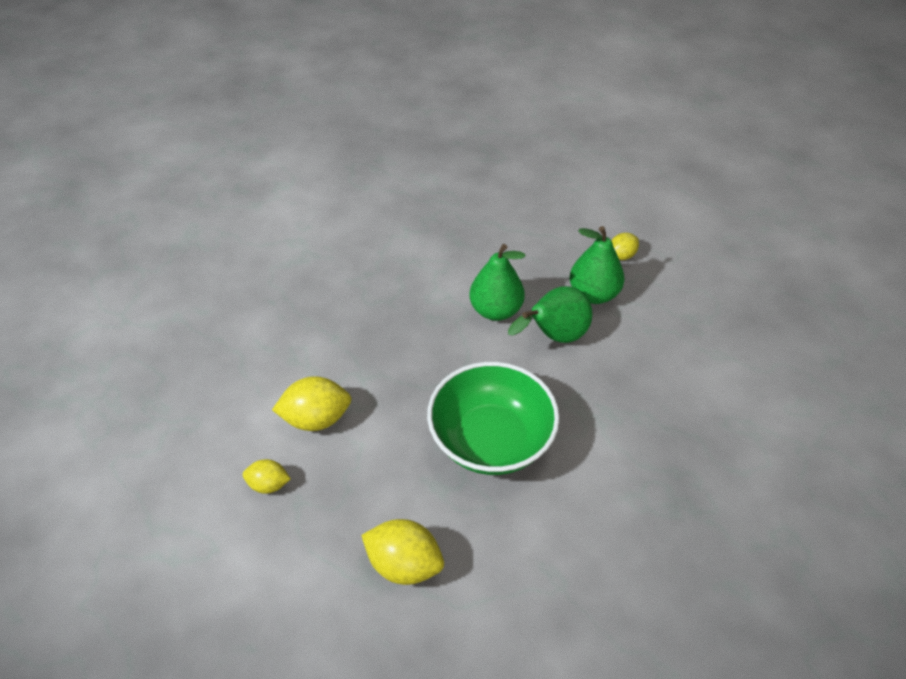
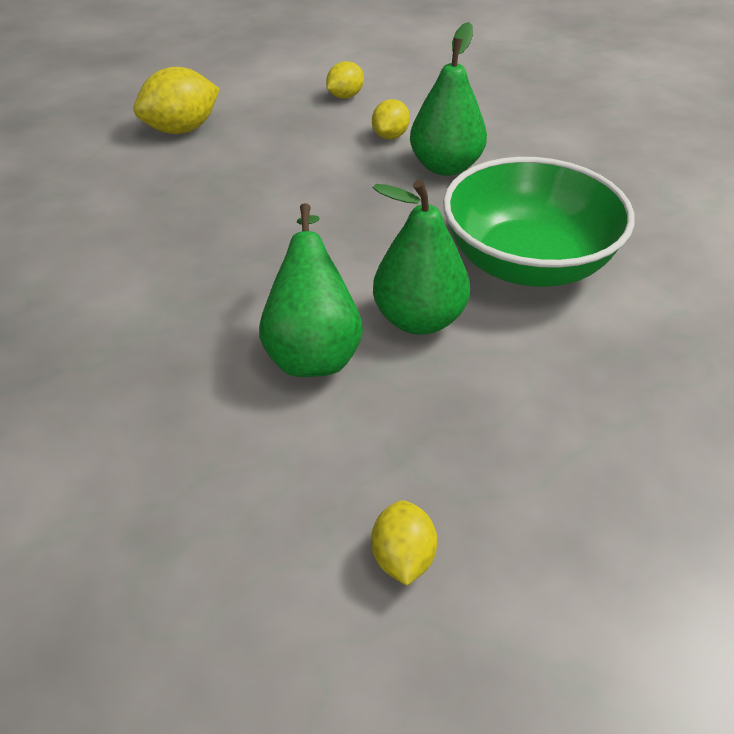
camera: 125 degrees right, 5 degrees down
(316, 419) = (390, 136): yellow lemon -> yellow lemon, size x0.59
(491, 440) = (231, 223): green bowl -> green bowl (527, 263)
(593, 294) = (348, 448): green pear -> green pear (445, 167)

